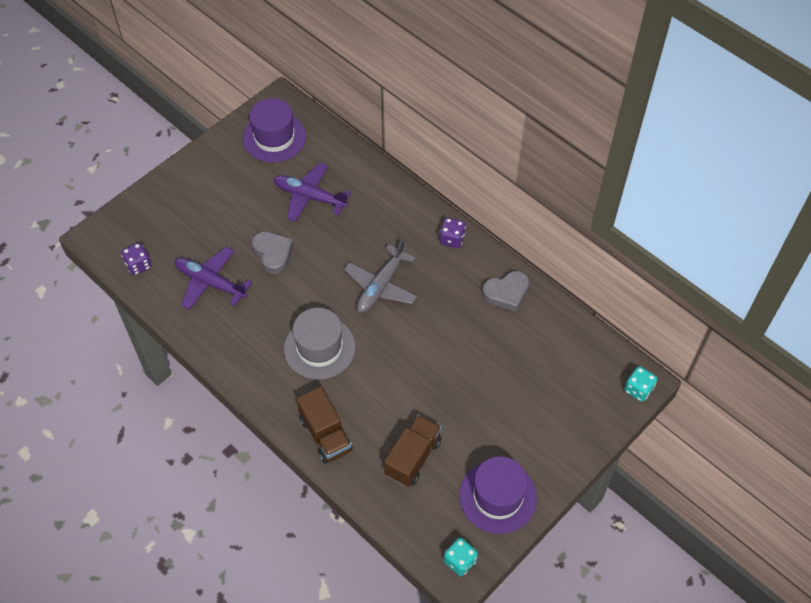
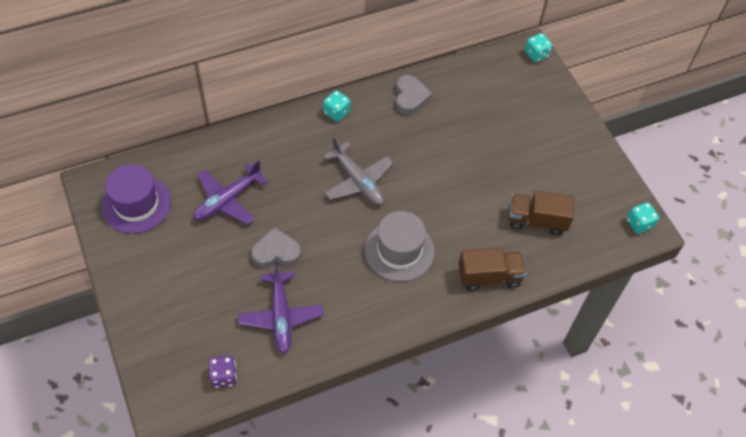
camera: 70 degrees left, 0 degrees up
(210, 282) = (281, 316): purple plane -> purple plane turned 60 degrees counterclockwise
(413, 457) = (536, 221): brown truck -> brown truck turned 45 degrees counterclockwise
(452, 239) = (336, 112): purple dice -> turquoise dice
(497, 497) = (593, 177): purple hat -> none

